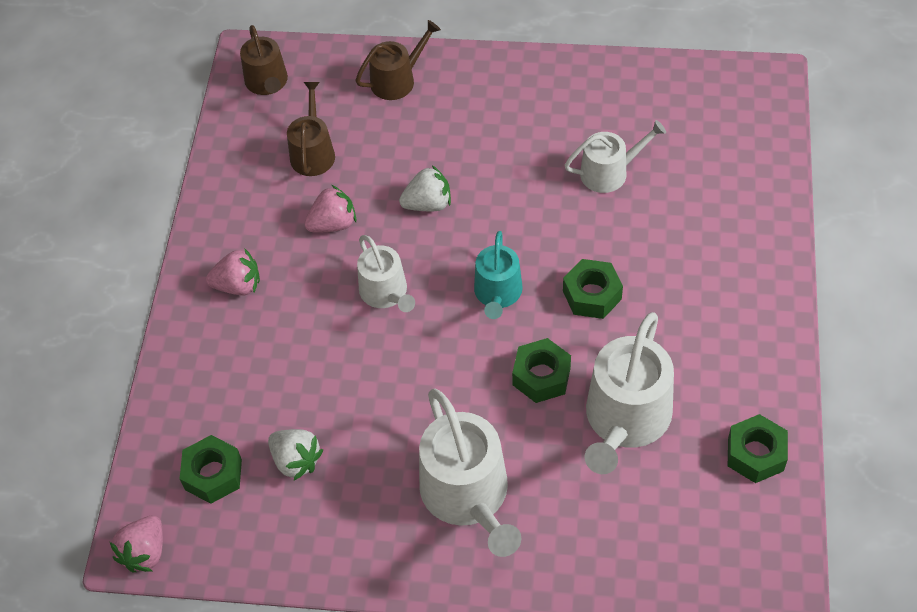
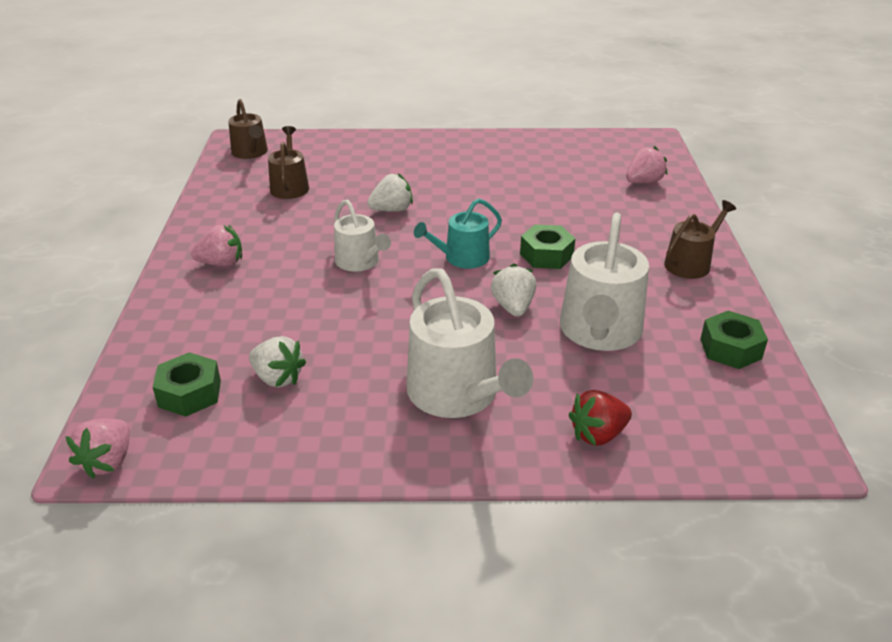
camera: 10 degrees left, 20 degrees down
(333, 224) = (309, 224): pink strawberry -> pink strawberry (643, 182)
(397, 80) = (358, 148): brown watering can -> brown watering can (691, 263)
(498, 293) = (462, 258): turquoise watering can -> turquoise watering can turned 60 degrees clockwise
(541, 376) = (513, 307): green nut -> white strawberry
(594, 557) = (598, 434): none -> red strawberry
(609, 172) = (542, 188): white watering can -> none

